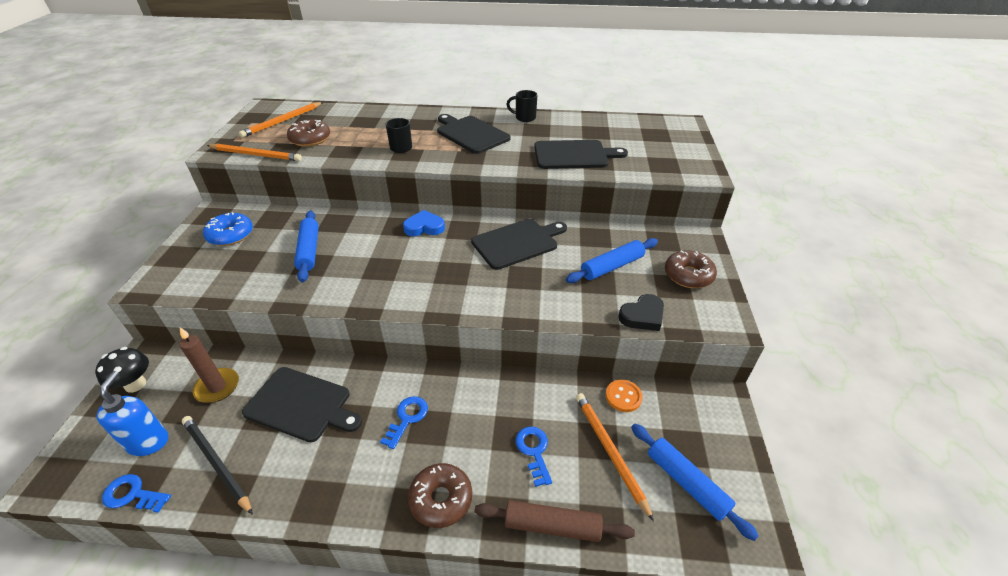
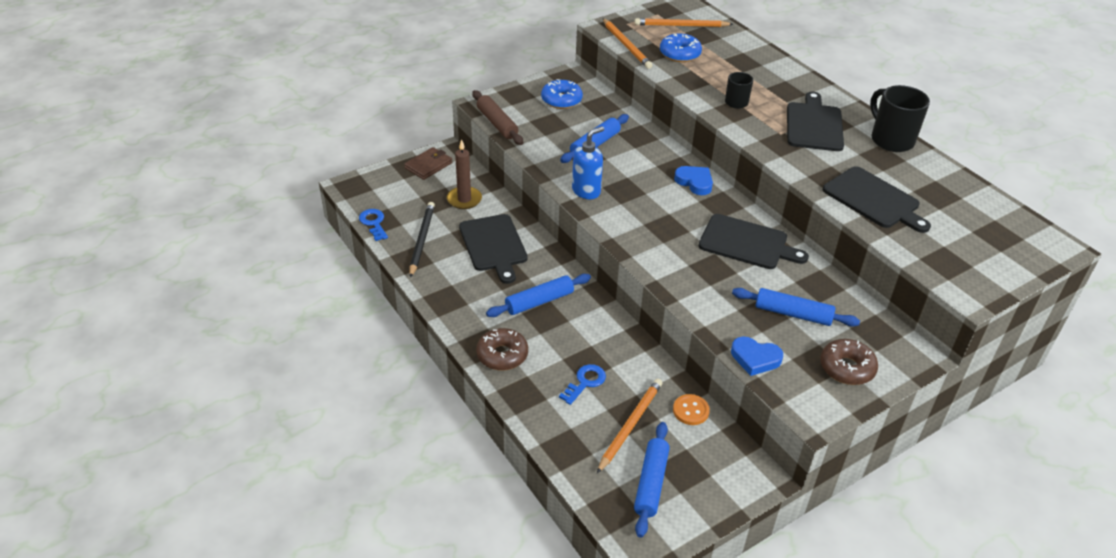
camera: 50 degrees right, 0 degrees up
(135, 384) = (428, 165): black mushroom -> brown wallet
(148, 442) = (404, 202): blue soap dispenser -> blue soap dispenser (586, 191)
(310, 139) = (680, 54): brown donut -> blue donut
(407, 418) = (539, 301): blue key -> blue rolling pin
(524, 118) = (891, 140): black mug -> black mug, size x1.73
(552, 526) = (540, 421): brown rolling pin -> brown rolling pin (497, 123)
(642, 316) = (755, 358): black heart -> blue heart

